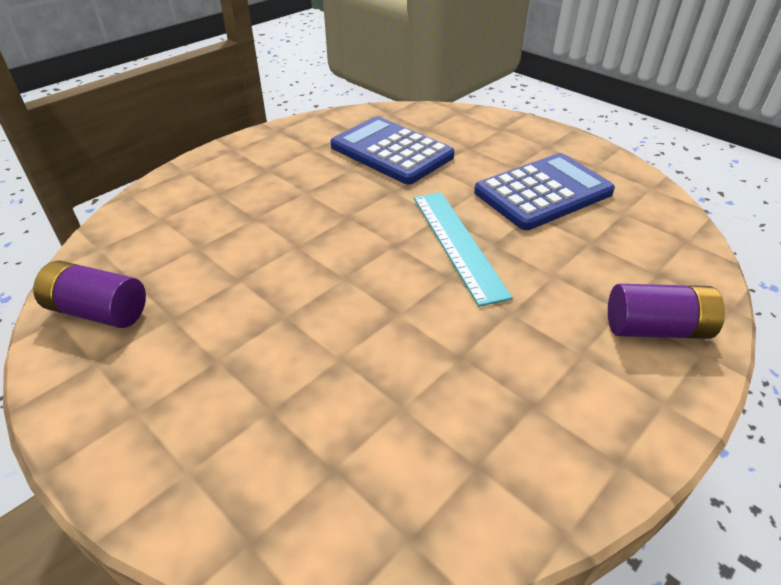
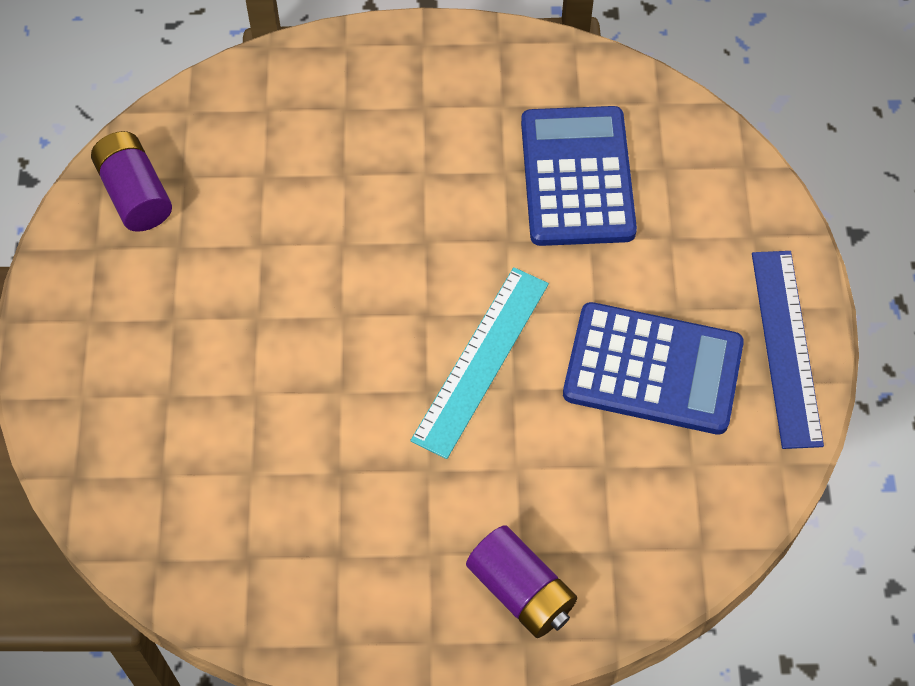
camera: 45 degrees right, 20 degrees up
(579, 151) = (786, 347): none -> blue ruler

